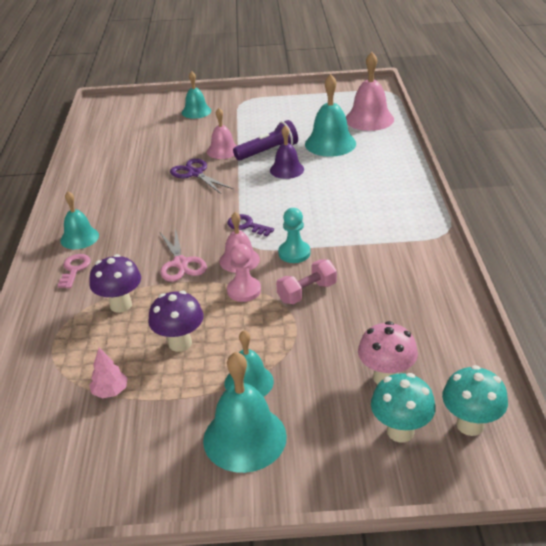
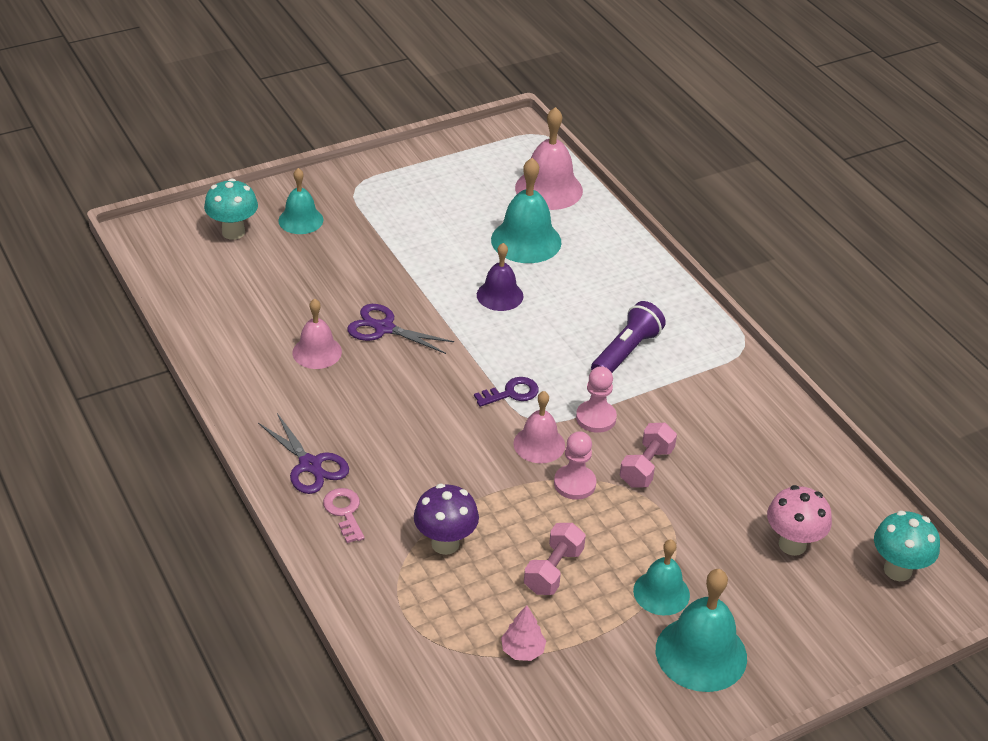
camera: 30 degrees left, 5 degrees up
(79, 238) = (310, 465): turquoise bell -> purple scissors
(180, 343) = (553, 570): purple mushroom -> pink dumbbell
(181, 263) = (472, 468): pink scissors -> none
(223, 150) = (392, 282): pink bell -> pink bell (317, 352)
(246, 225) = (511, 393): purple key -> purple key turned 150 degrees clockwise
(268, 151) = (454, 271): purple flashlight -> purple flashlight (626, 352)
(294, 253) = (596, 418): turquoise pawn -> pink pawn
(400, 431) = (840, 597): turquoise mushroom -> turquoise mushroom (233, 232)

